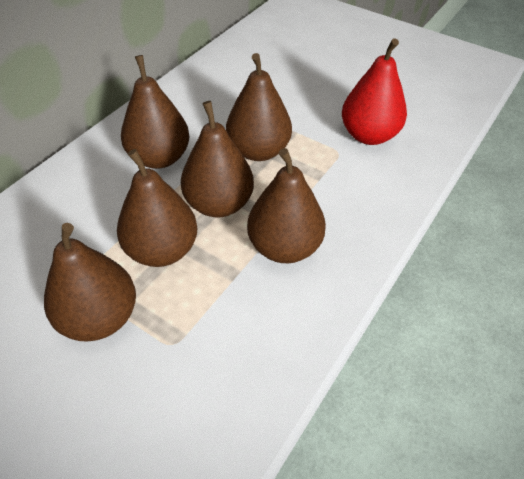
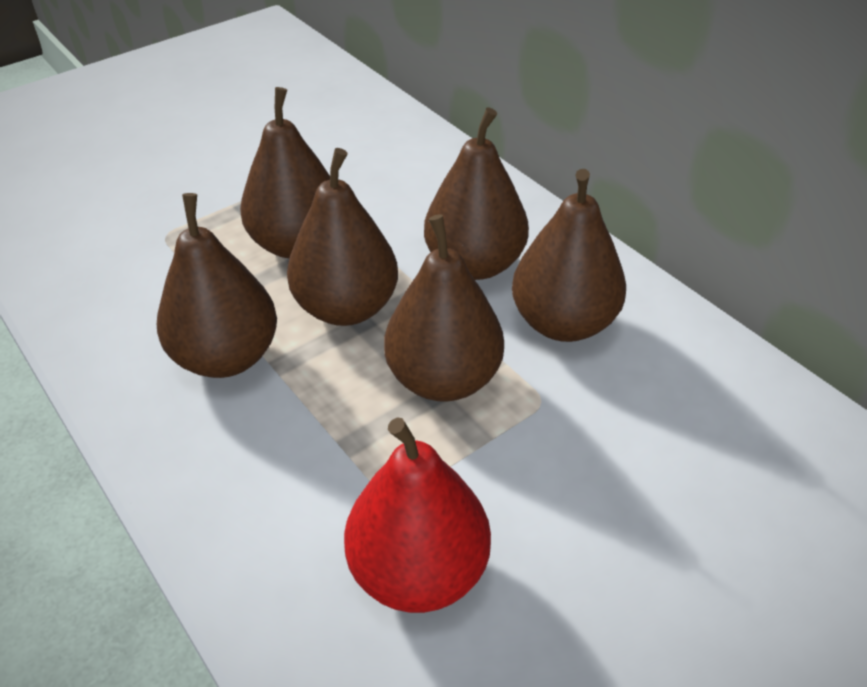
camera: 110 degrees right, 5 degrees down
(99, 318) = (236, 190): brown pear -> brown pear (563, 322)

